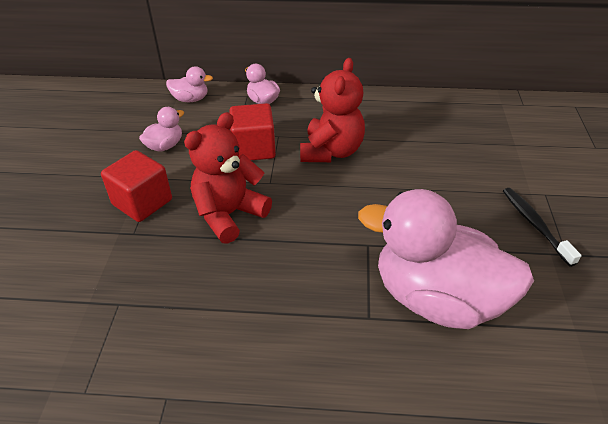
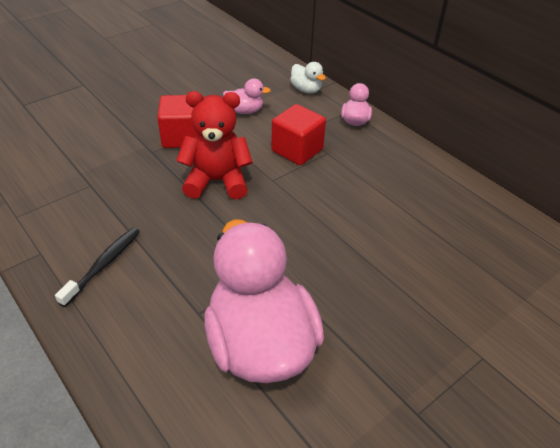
camera: 45 degrees right, 0 degrees up
(190, 99) = (306, 90): pink duck -> white duck
(331, 151) = (349, 190): red teddy bear -> none
(535, 225) = (428, 369): black toothbrush -> black toothbrush (103, 265)

